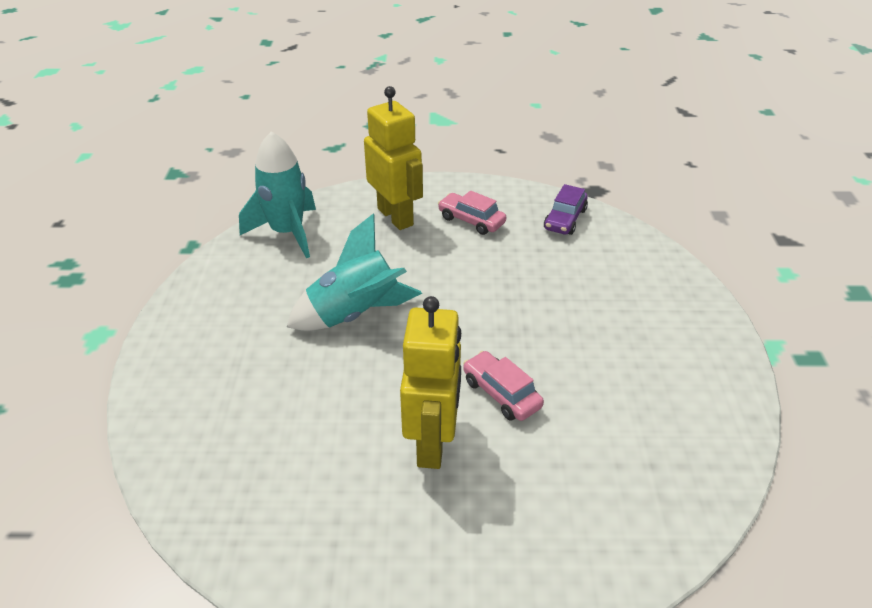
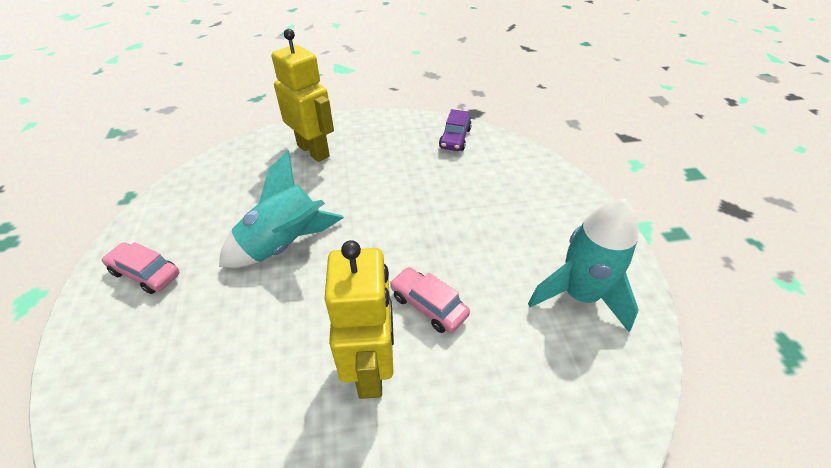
camera: 10 degrees left, 5 degrees up
(287, 233) = (218, 175): turquoise rocket -> turquoise rocket (579, 295)
(471, 220) = (378, 147): pink car -> pink car (146, 273)

